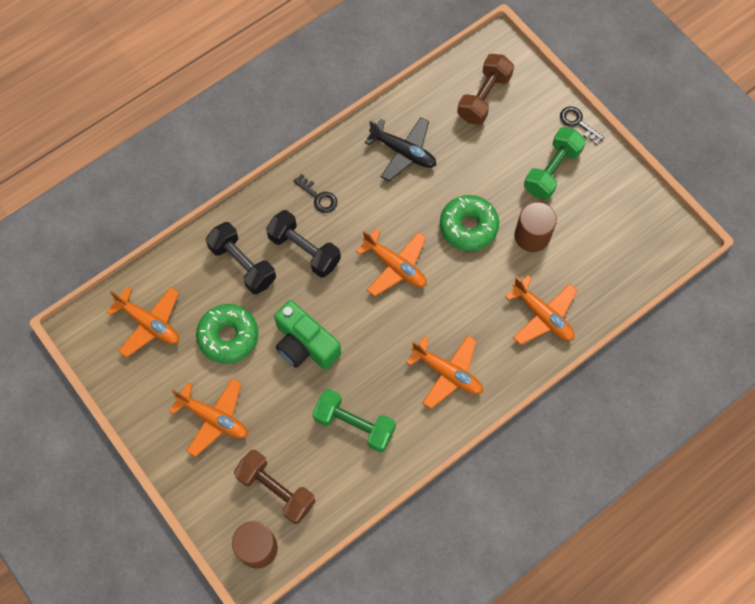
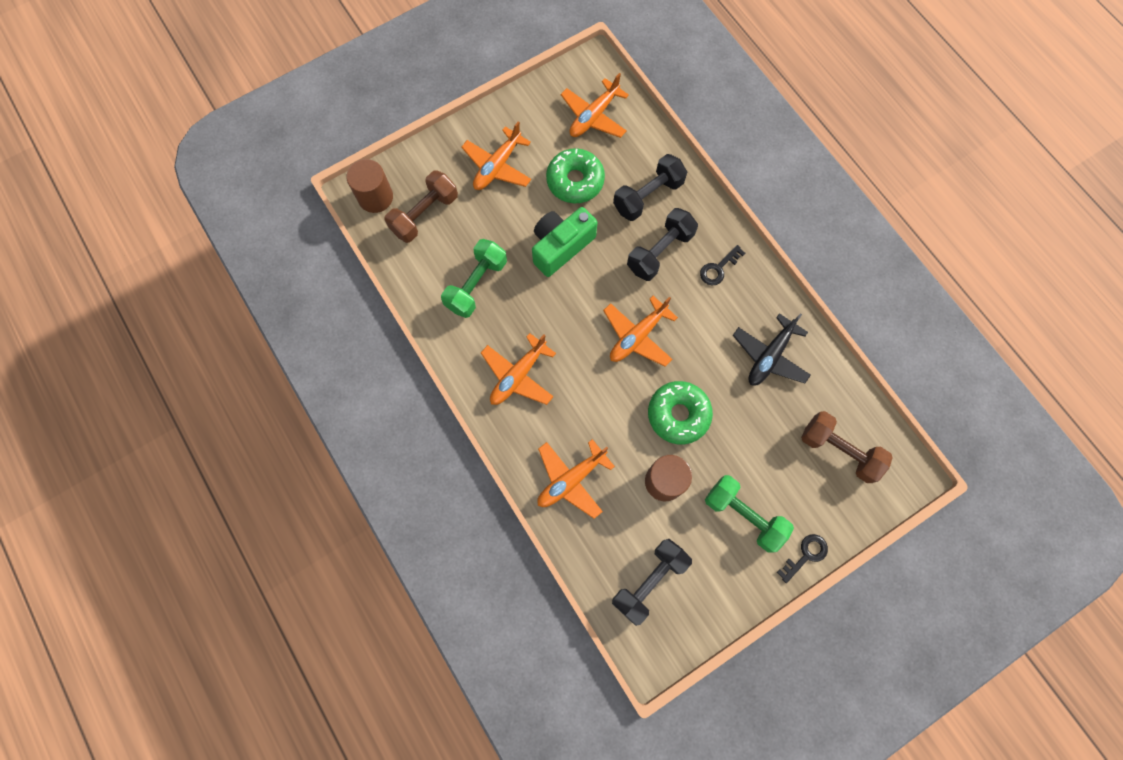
camera: 95 degrees right, 5 degrees up
(621, 244) = (649, 581): none -> black dumbbell

